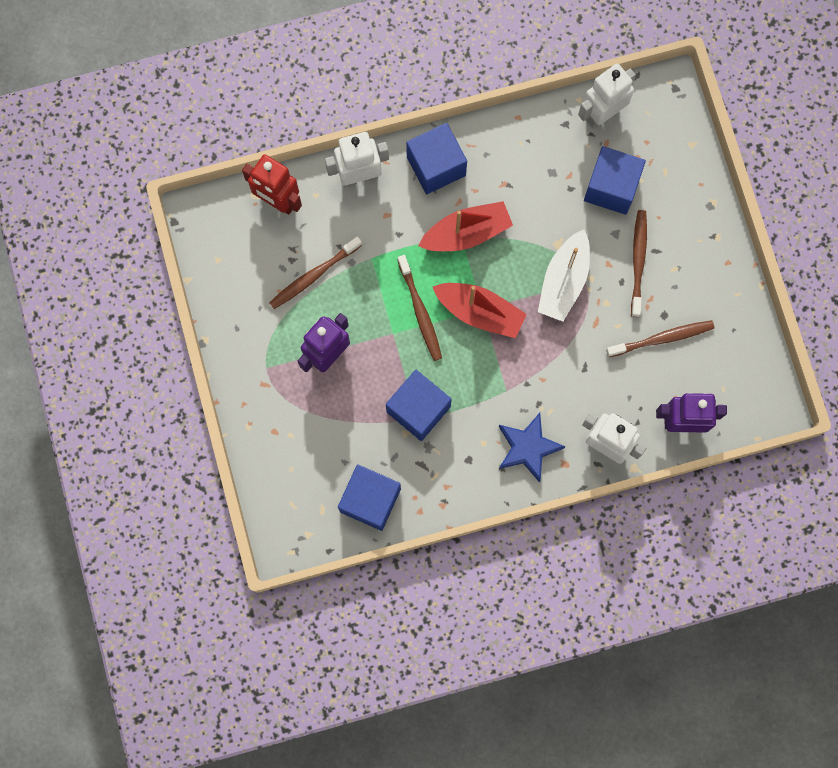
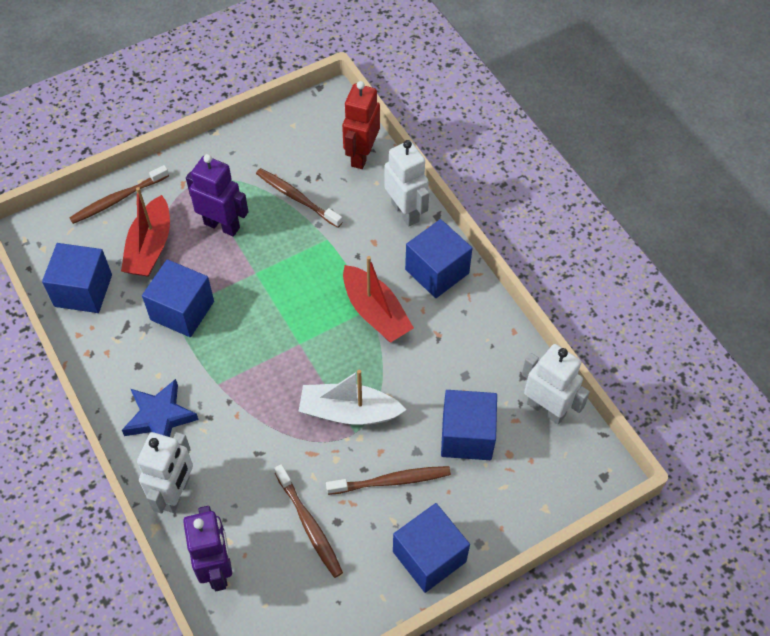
camera: 75 degrees right, 20 degrees down
(420, 312) = (282, 291): brown toothbrush -> brown toothbrush (117, 199)
(479, 312) = (295, 342): red boat -> red boat (150, 247)
(712, 248) = (429, 556): none -> blue cube

